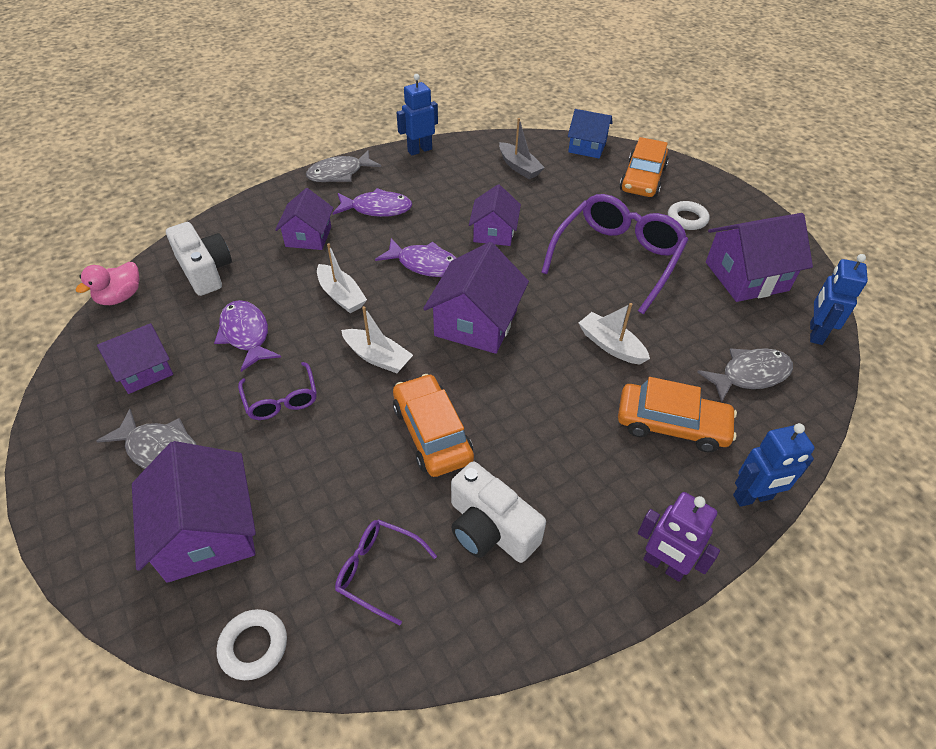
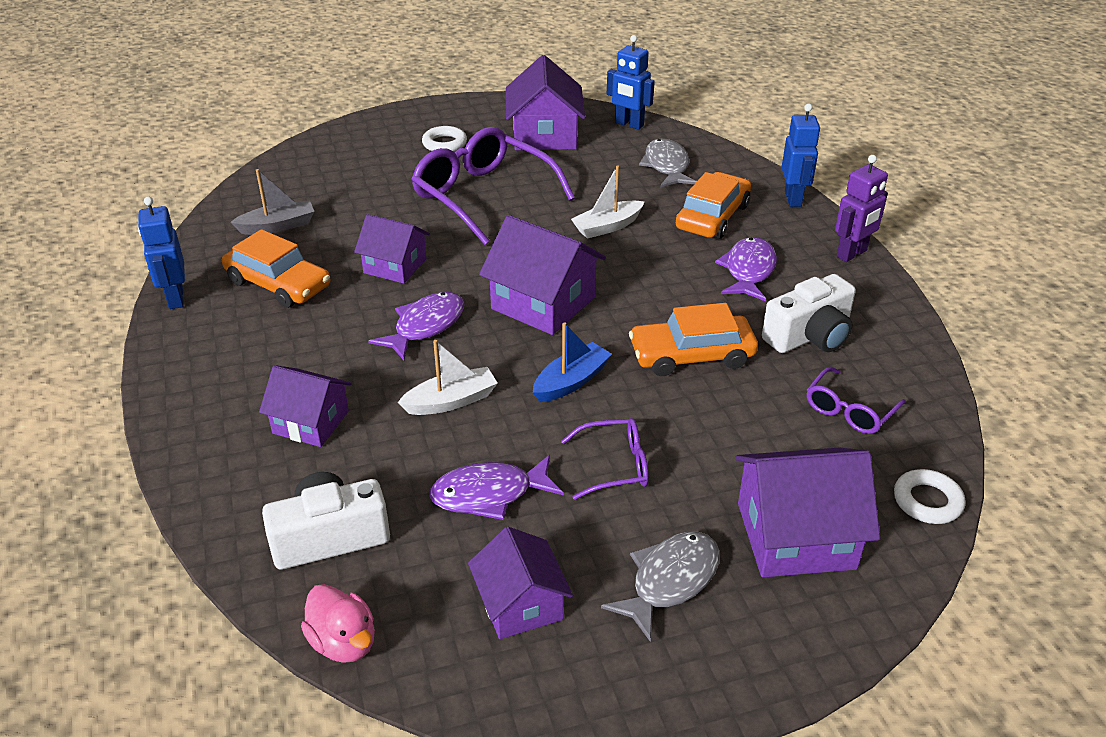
camera: 75 degrees left, 10 degrees down
(339, 173) = (176, 379): grey fish -> none
(377, 209) = (287, 352): purple fish -> purple fish (748, 271)
(377, 357) = (571, 381): white boat -> blue boat
(587, 147) = (273, 172): blue house -> none
(642, 179) = (360, 152): orange car -> orange car (278, 284)

